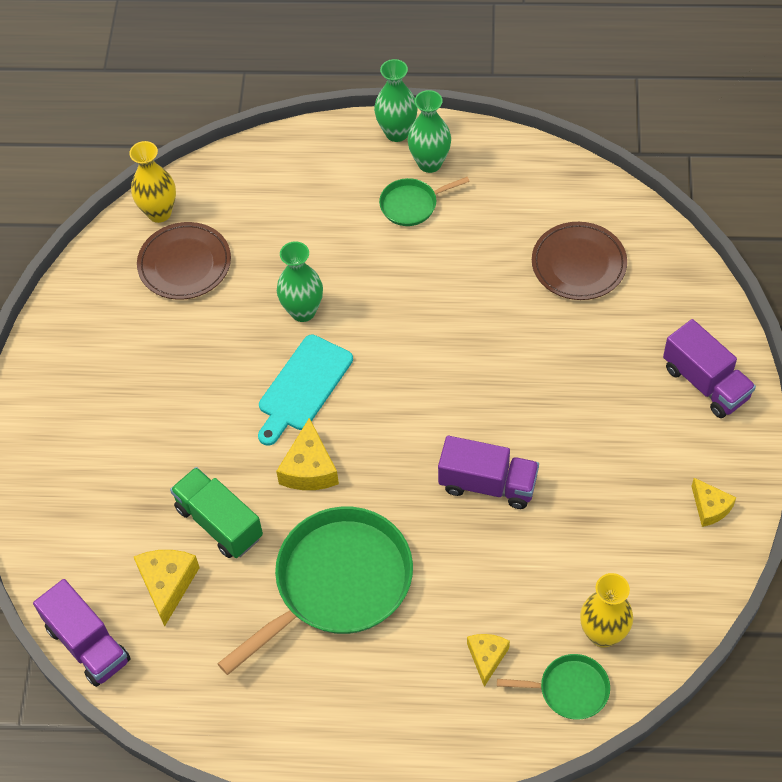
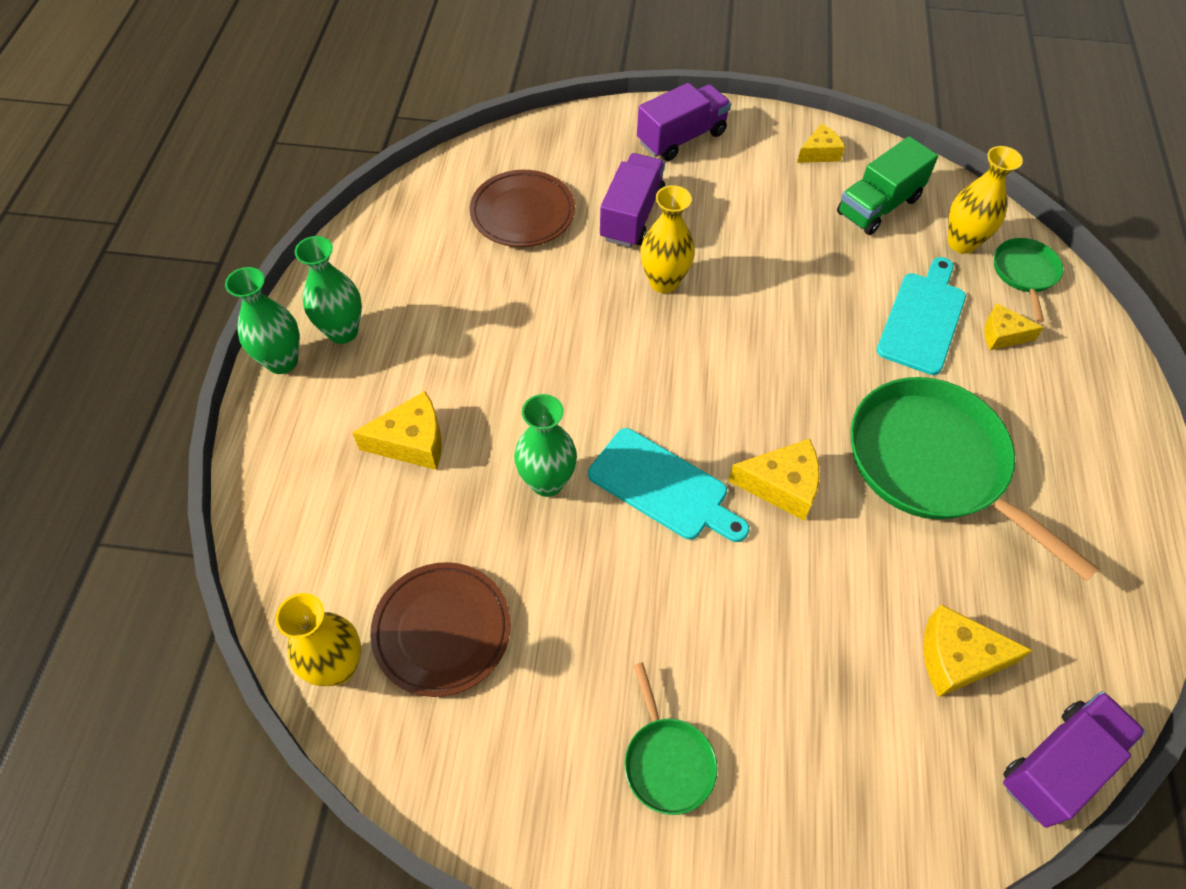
camera: 90 degrees left, 0 degrees up
(219, 523) = (862, 592): green truck -> green truck (878, 206)
(331, 223) = (412, 442): none -> yellow cheese
(411, 205) = (403, 354): green pan -> green pan (667, 762)
(487, 484) = (799, 316): purple truck -> purple truck (631, 216)
(497, 588) = (922, 319): none -> turquoise cutting board
(512, 377) = (664, 282): none -> yellow vase

